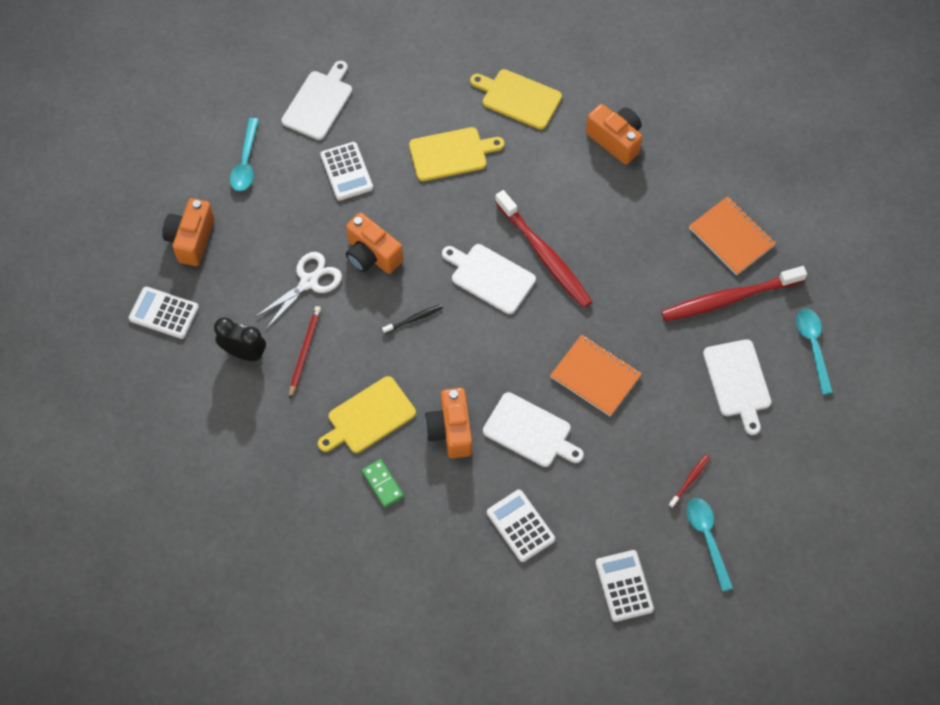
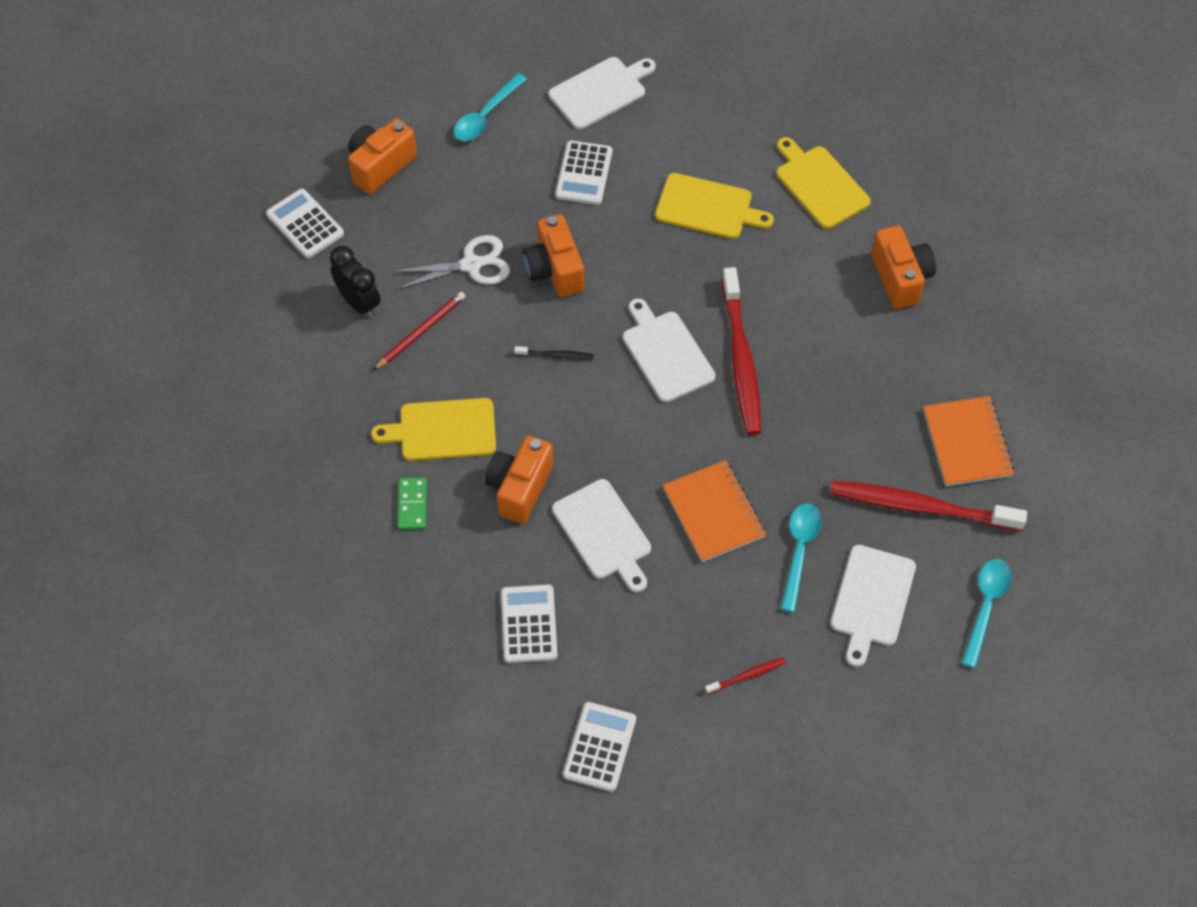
camera: 30 degrees right, 5 degrees down
(707, 538) = (726, 747): turquoise spoon -> turquoise spoon (799, 551)

